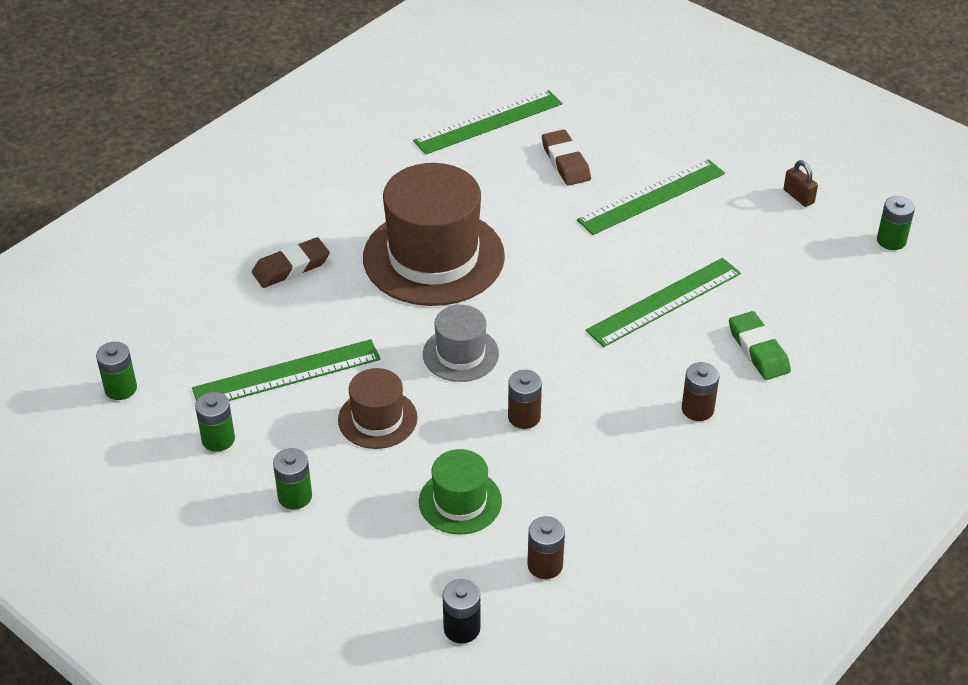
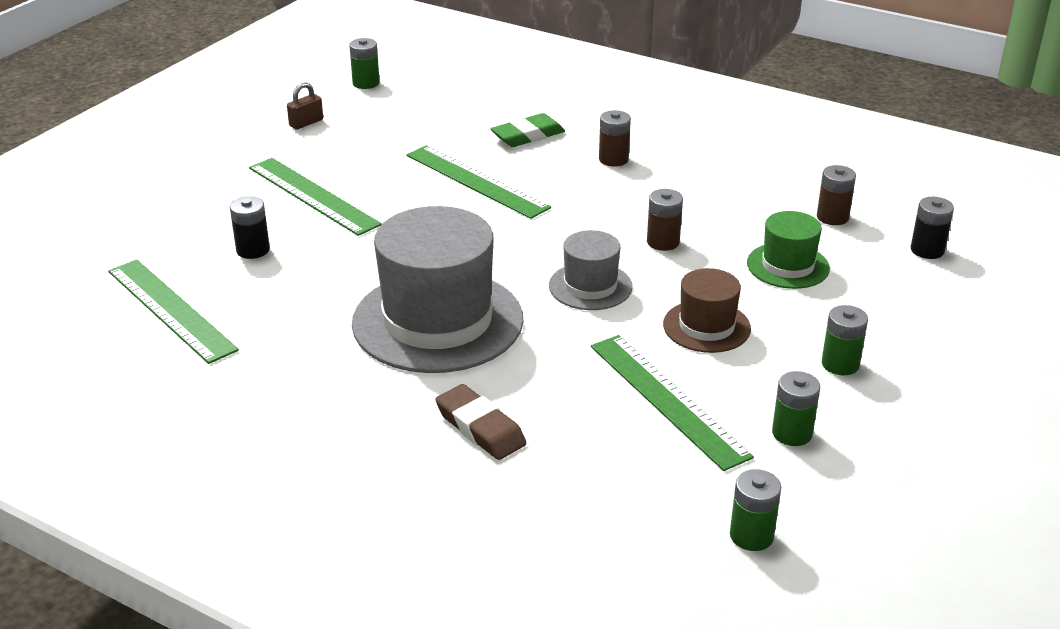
camera: 100 degrees left, 10 degrees down
(433, 257) = (438, 321): brown hat -> grey hat
(566, 162) = (253, 250): brown eraser -> black battery

